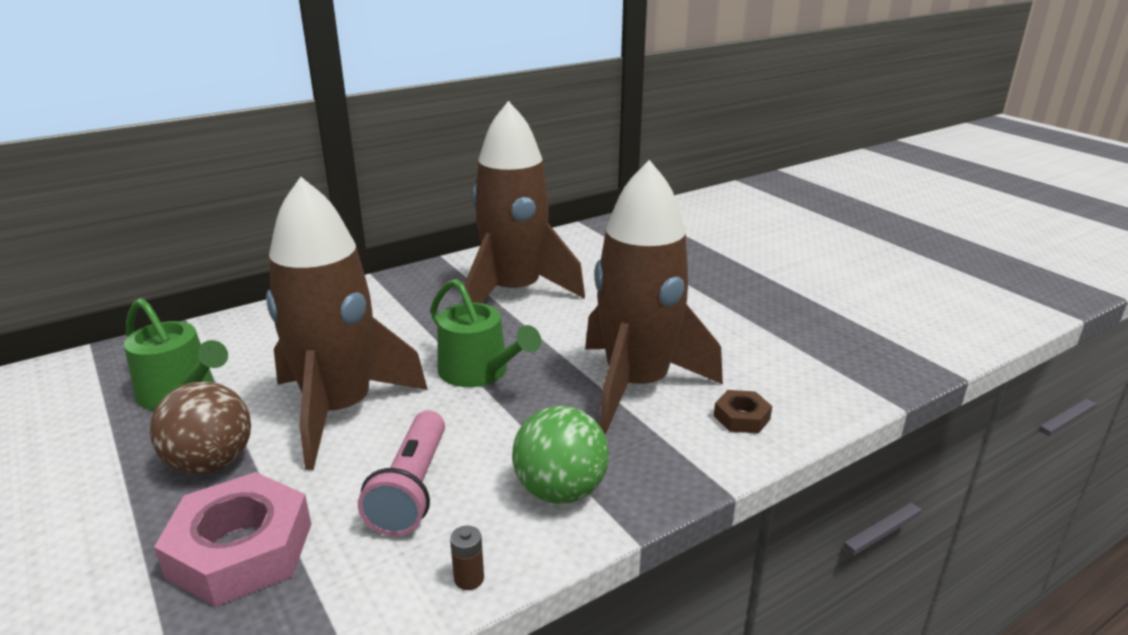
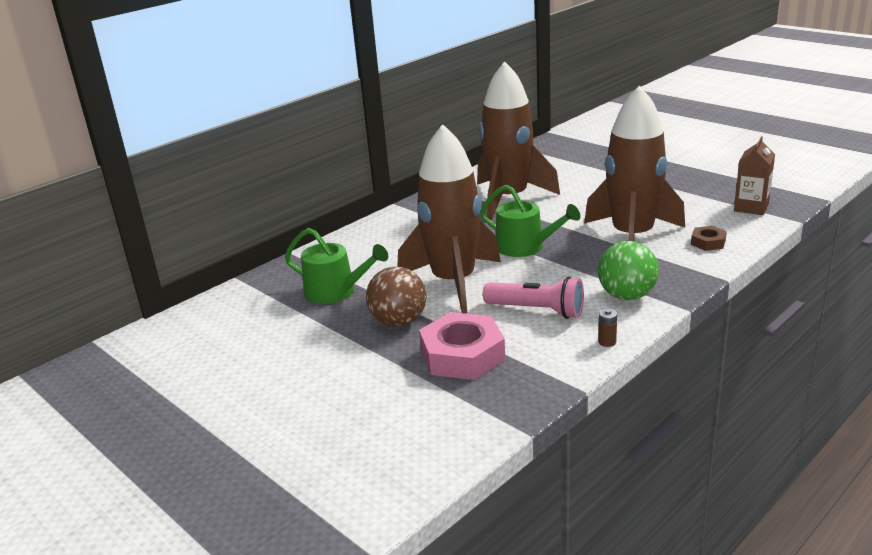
camera: 10 degrees left, 0 degrees up
(411, 489) = (537, 311): pink flashlight -> pink flashlight turned 60 degrees counterclockwise
(839, 369) = (751, 207): none -> brown carton

